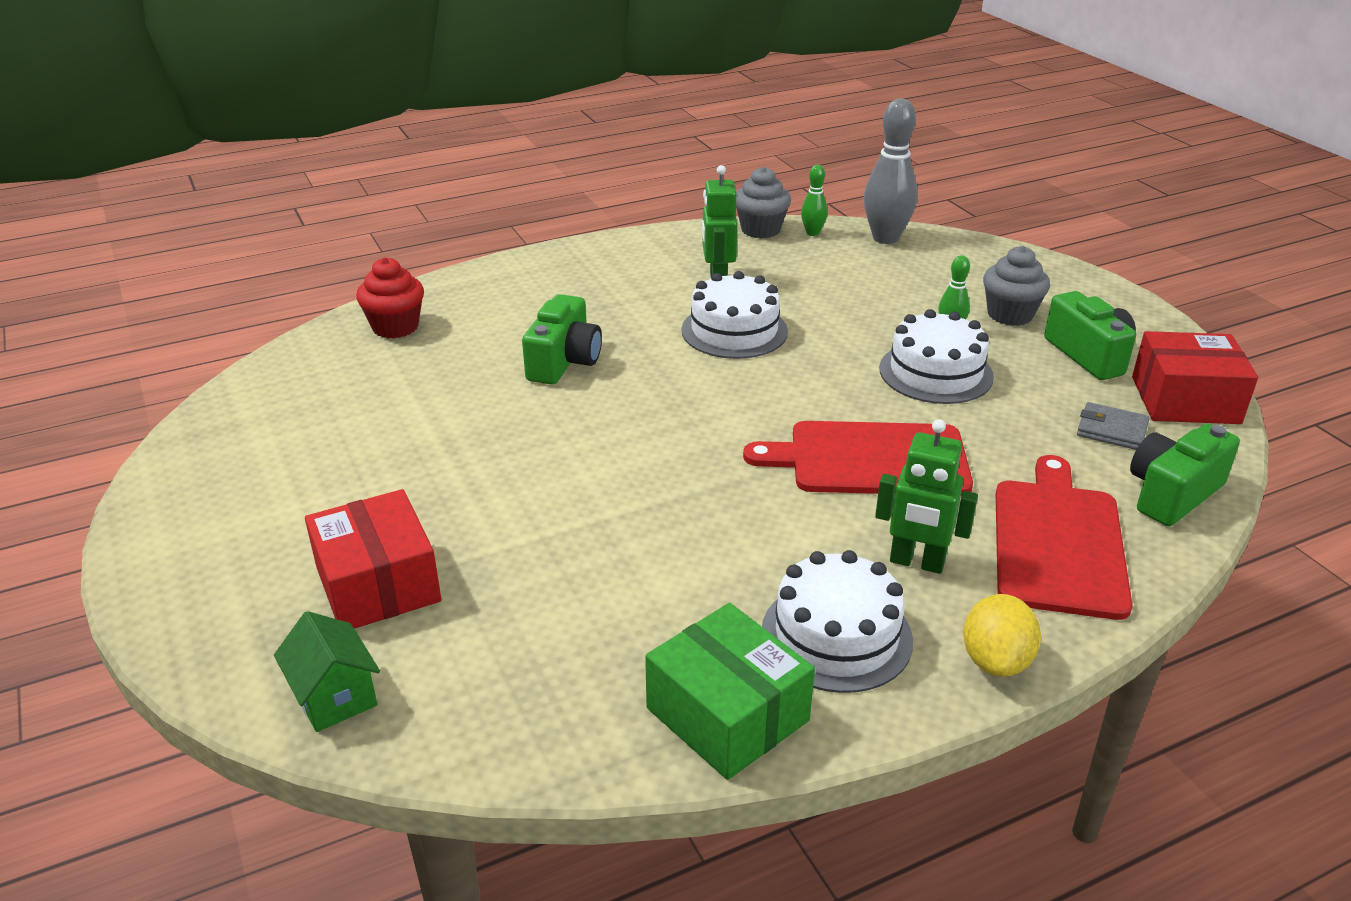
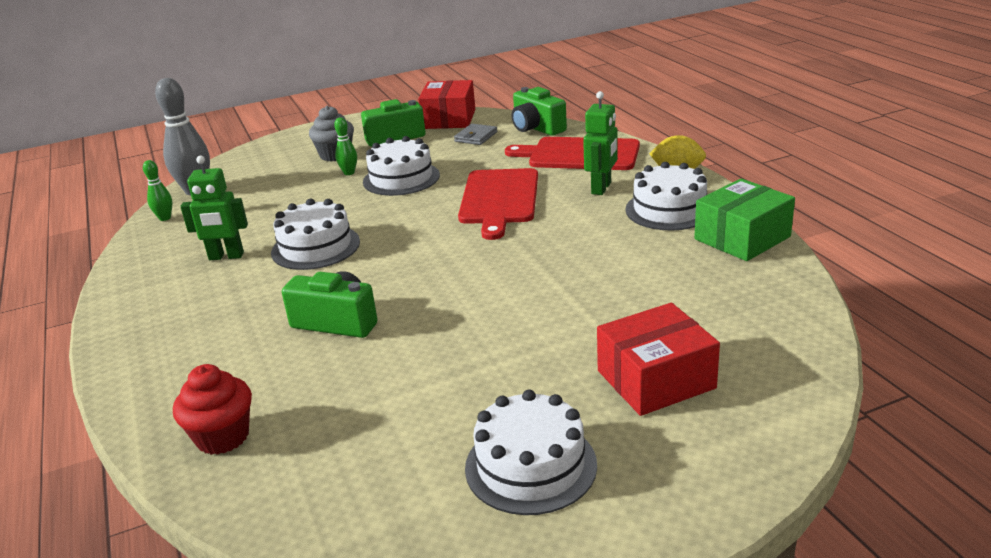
camera: 85 degrees left, 5 degrees down
(275, 491) = (530, 466): none -> white cake
(334, 696) = (782, 379): green house -> none
(760, 230) = (141, 240): grey cupcake -> none

